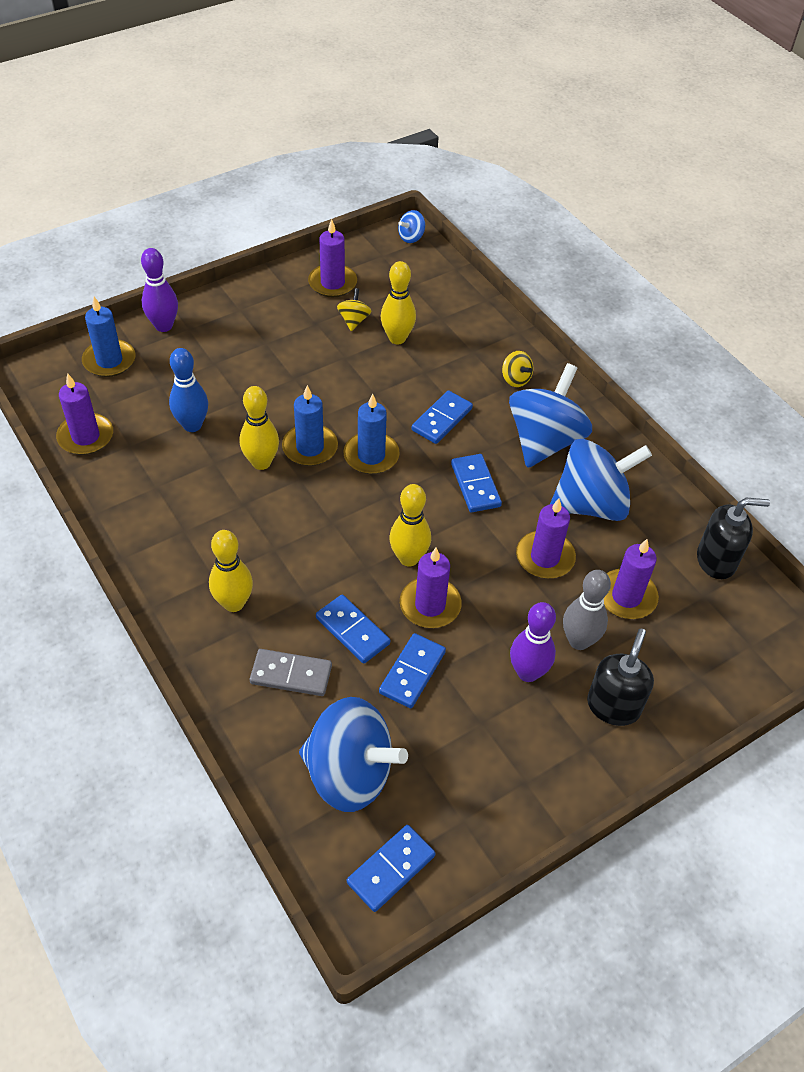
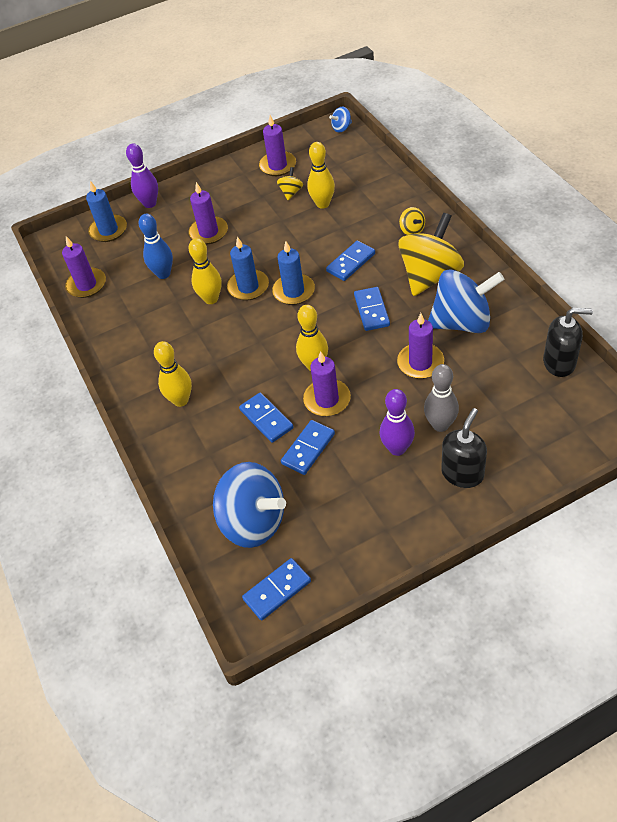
camera: 15 degrees right, 0 degrees up
(291, 675) = (217, 451): grey domino -> none
(544, 441) = (430, 276): blue spinning top -> yellow spinning top
(626, 596) = (482, 391): purple candle -> purple candle (209, 232)

